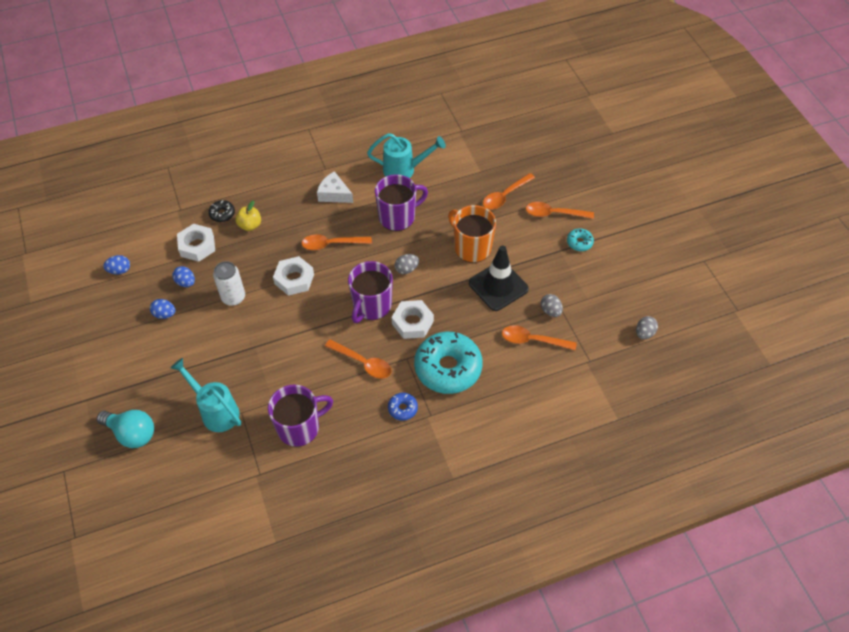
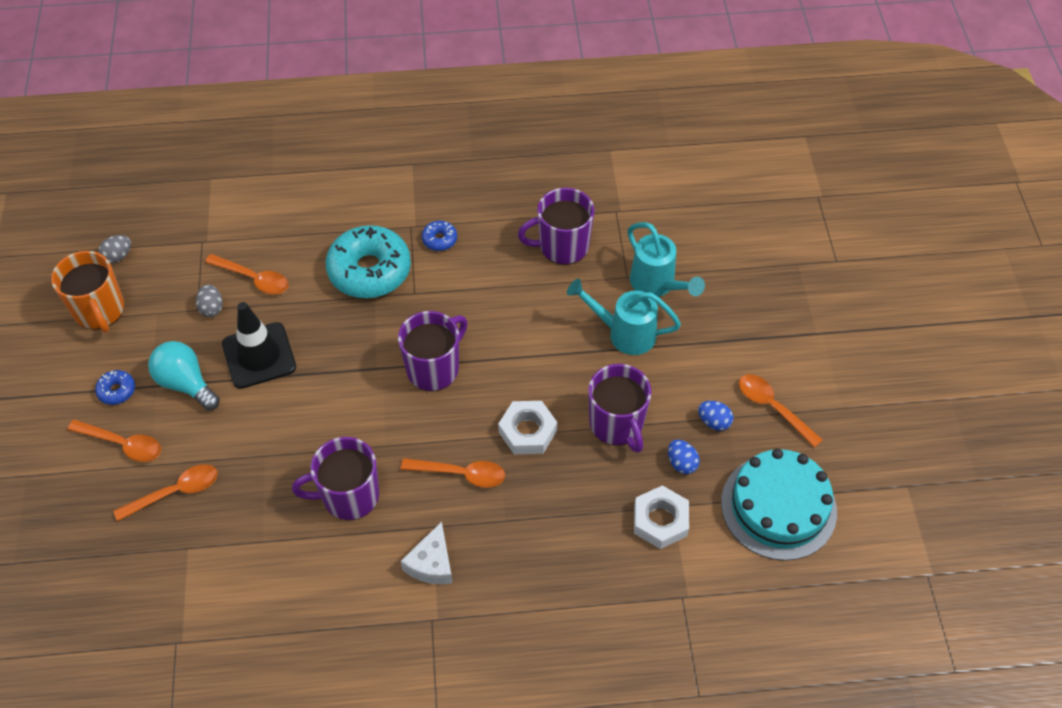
camera: 165 degrees left, 0 degrees up
(119, 270) = (778, 507): blue egg -> turquoise cake
(132, 433) = (758, 282): turquoise light bulb -> turquoise light bulb (186, 384)
(222, 214) = (615, 570): black donut -> none
(233, 297) = (617, 424): white can -> purple mug
(250, 225) = (575, 537): yellow apple -> none
(334, 194) = (432, 563): white cheese -> white cheese turned 60 degrees clockwise
(363, 363) = (468, 299): orange spoon -> orange spoon (773, 408)
(404, 170) = (304, 582): turquoise watering can -> turquoise watering can (623, 333)
(406, 269) = (369, 408): grey egg -> none
(412, 322) = (390, 334): white nut -> none
(471, 247) = (266, 419): orange mug -> orange mug (99, 311)
(579, 242) = (117, 391): turquoise donut -> blue donut

